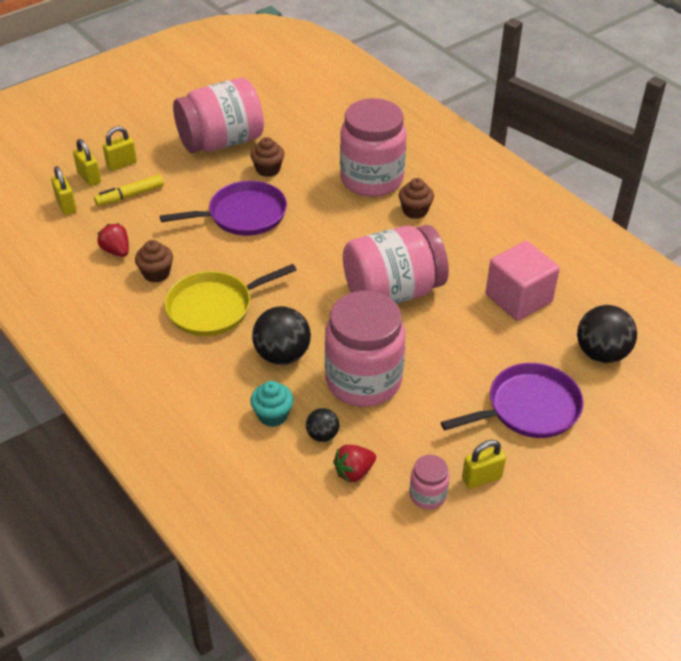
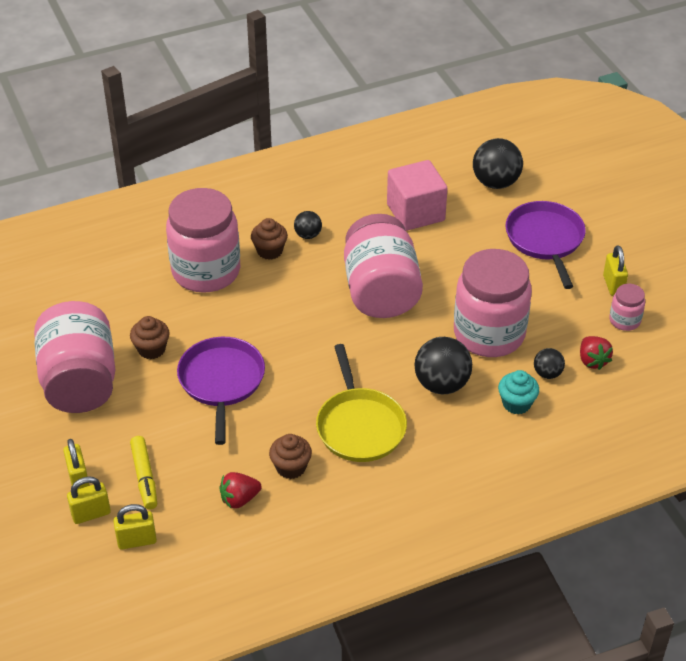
camera: 75 degrees left, 0 degrees up
(448, 230) = (308, 235): none -> black ball

